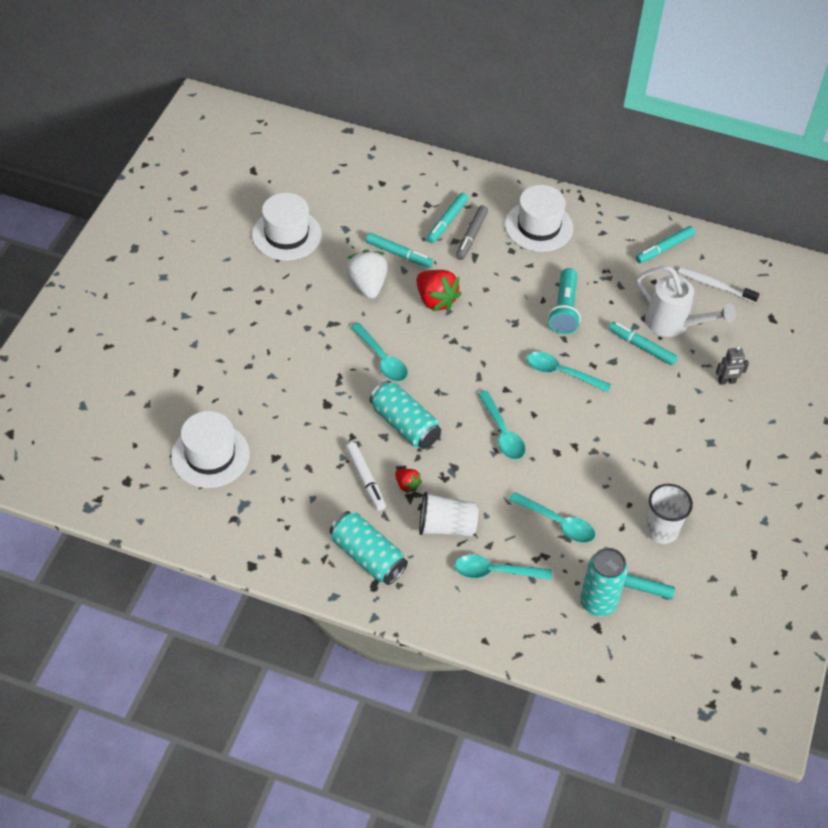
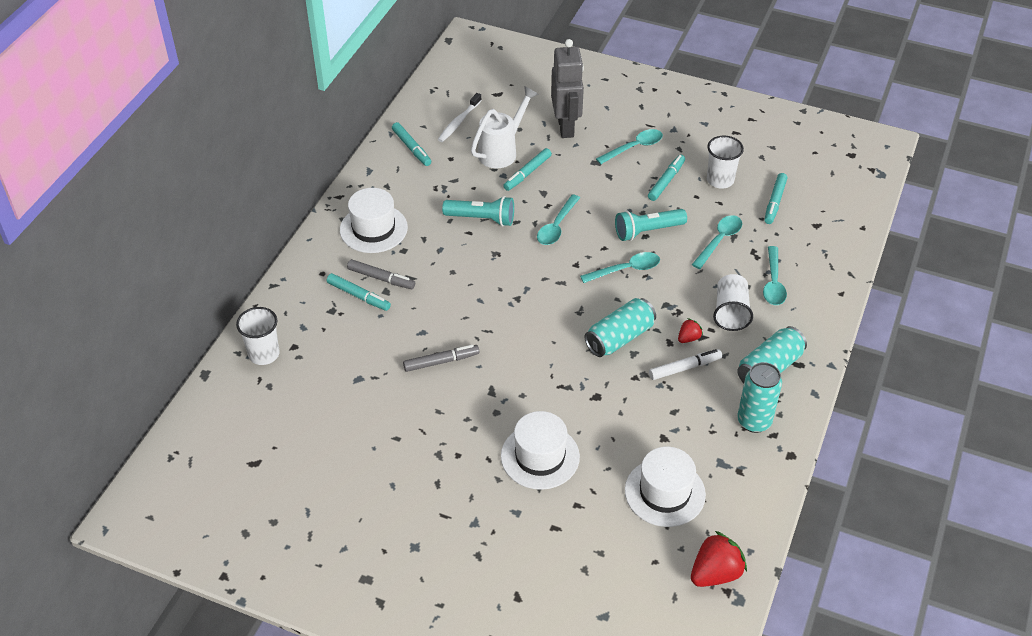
camera: 85 degrees left, 5 degrees down
(286, 235) = (361, 430): white hat -> white hat (540, 456)
(367, 285) = (441, 362): white strawberry -> grey marker
(372, 164) = (264, 354): none -> white cup
(382, 359) = (539, 352): turquoise spoon -> turquoise spoon (634, 147)
(399, 254) = (400, 335): turquoise marker -> turquoise marker (666, 181)
(435, 300) = (465, 309): red strawberry -> red strawberry (715, 573)
(564, 454) = (647, 231): none -> turquoise flashlight
(598, 603) = (794, 222): turquoise can -> turquoise can (754, 421)
(726, 381) = (566, 127): grey robot -> grey robot, size x2.26

